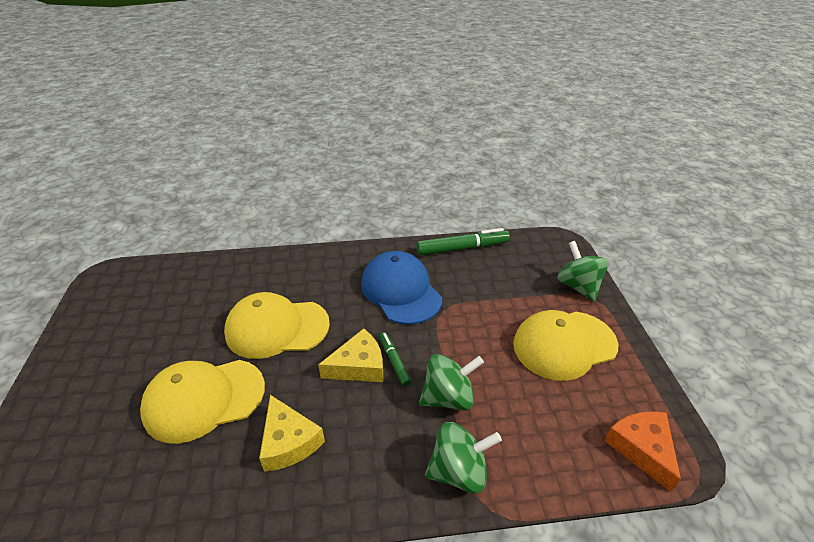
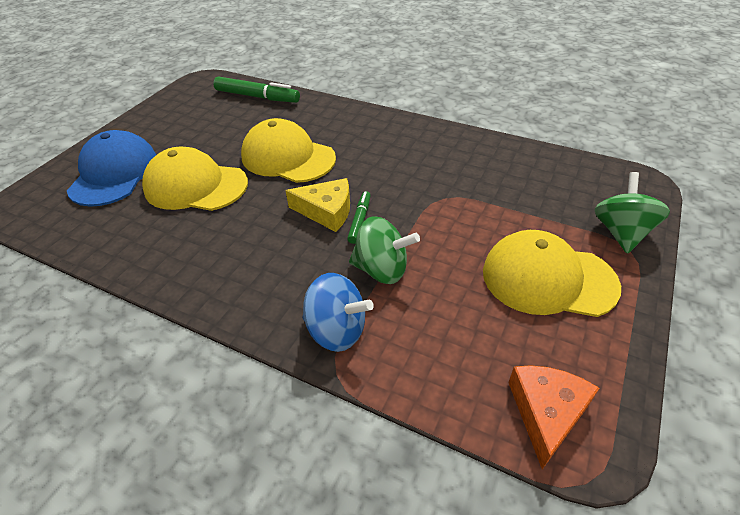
camera: 35 degrees right, 5 degrees up
(289, 441) = (226, 241): yellow cheese -> none
(400, 290) = (418, 167): blue cap -> blue cap (114, 173)
(459, 471) = (337, 330): green spinning top -> blue spinning top
(462, 248) = (515, 152): green marker -> green marker (257, 97)

